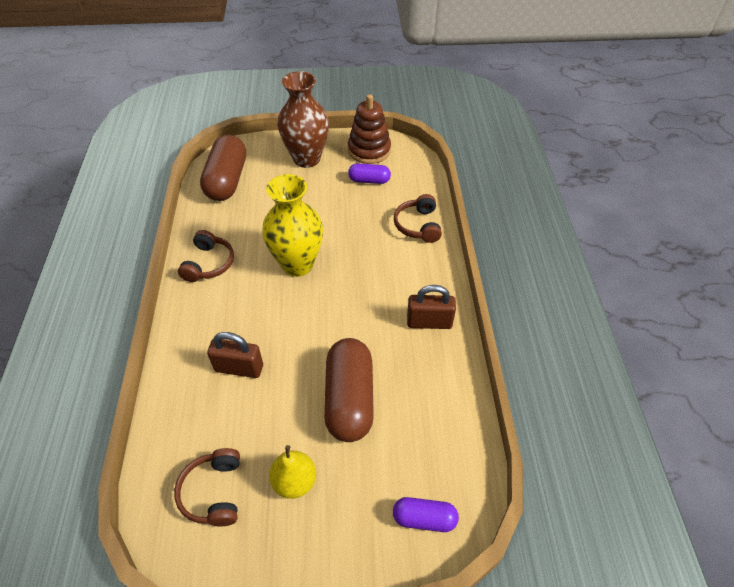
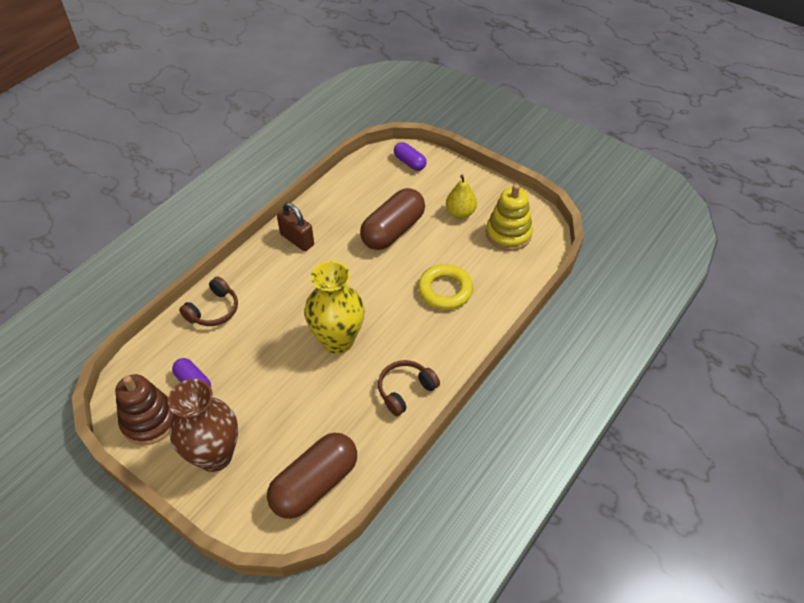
camera: 140 degrees left, 0 degrees up
(214, 492) = (508, 234): brown headphones -> yellow stacking toy
(239, 368) = (445, 290): brown padlock -> yellow ring

